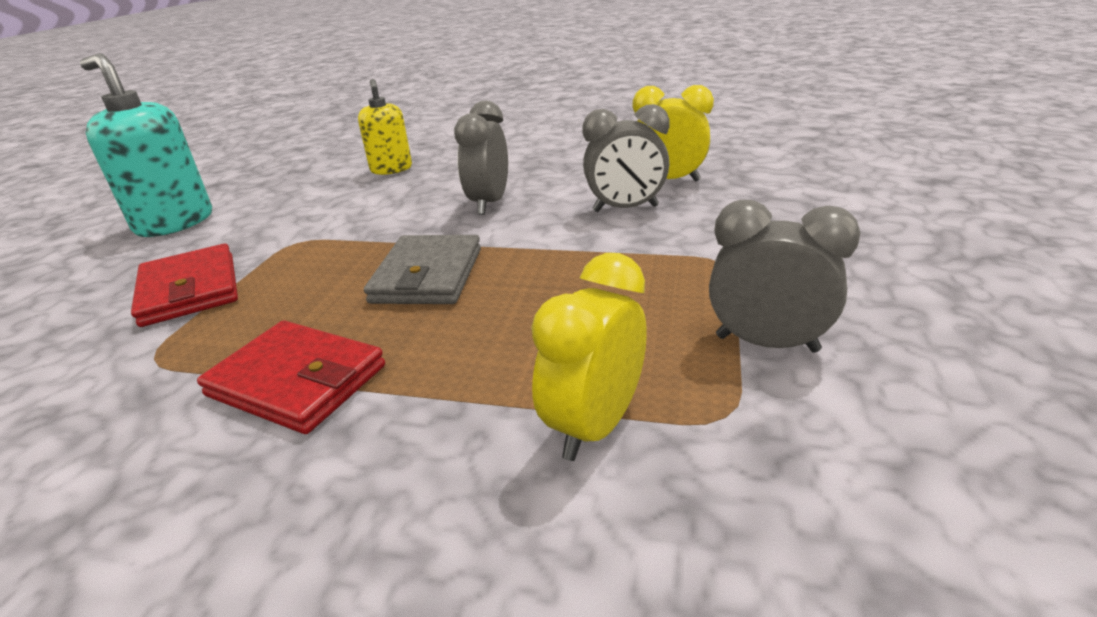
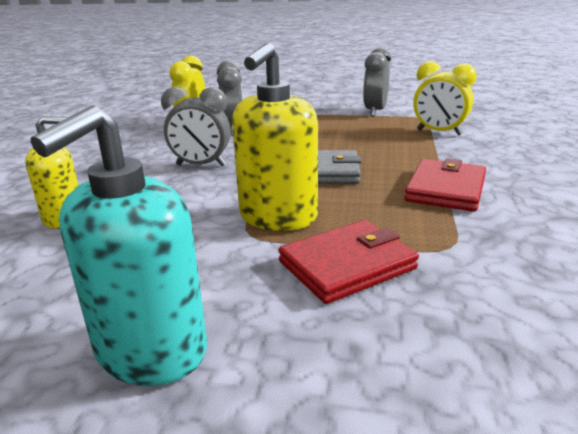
camera: 95 degrees left, 5 degrees down
(318, 253) = (278, 217): none -> yellow soap dispenser

